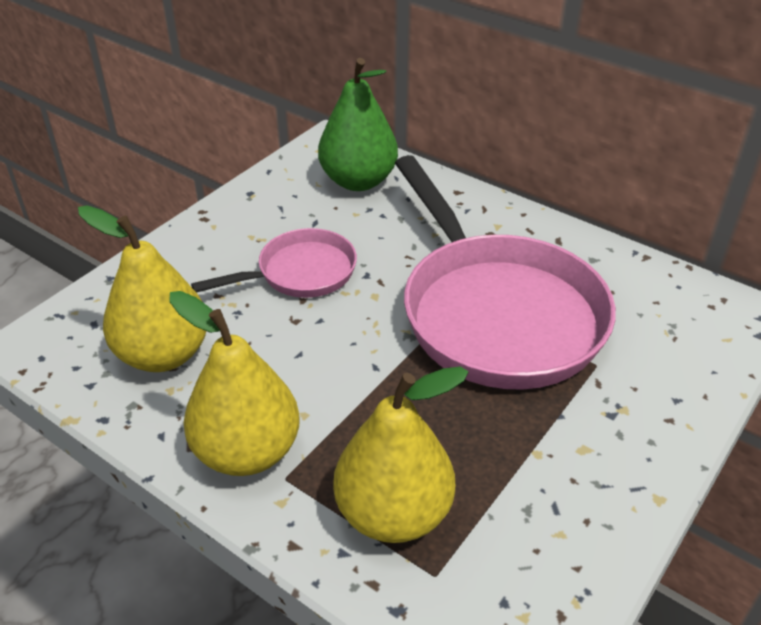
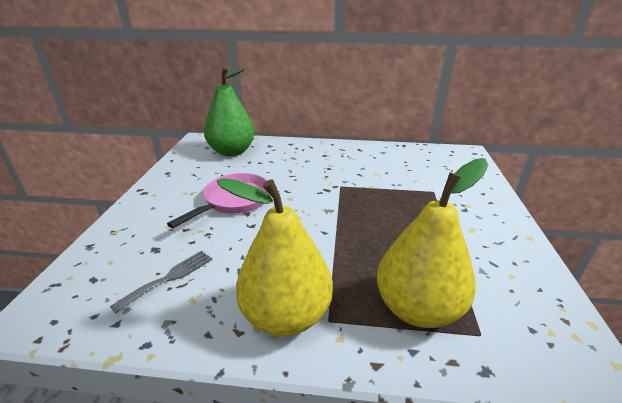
camera: 30 degrees left, 10 degrees down
(163, 354) = (169, 278): yellow pear -> grey fork
(496, 313) = (363, 185): pink pan -> none

